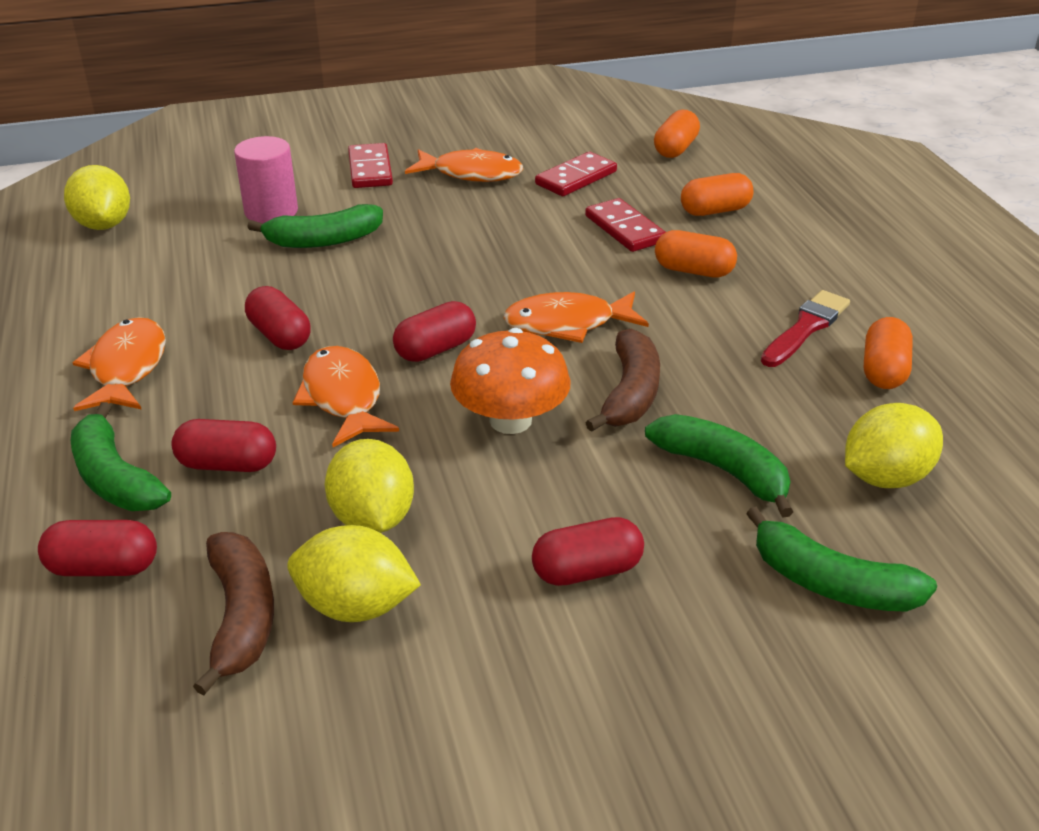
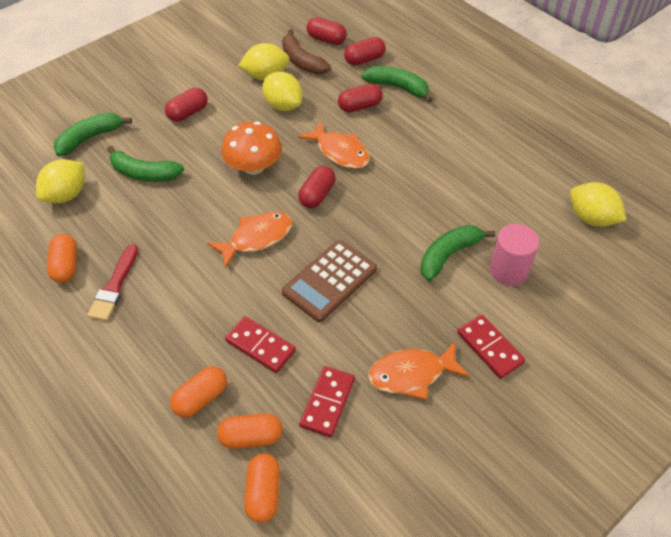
camera: 155 degrees right, 15 degrees up
(127, 368) = (454, 133): orange fish -> none
(280, 335) = (403, 175): red capsule -> red capsule (326, 39)
(498, 257) = (329, 281): none -> brown calculator
(630, 393) = (202, 202): brown banana -> none
(693, 271) = (197, 316): orange capsule -> orange capsule (251, 437)
(831, 583) = (90, 138): green banana -> green banana turned 45 degrees counterclockwise

